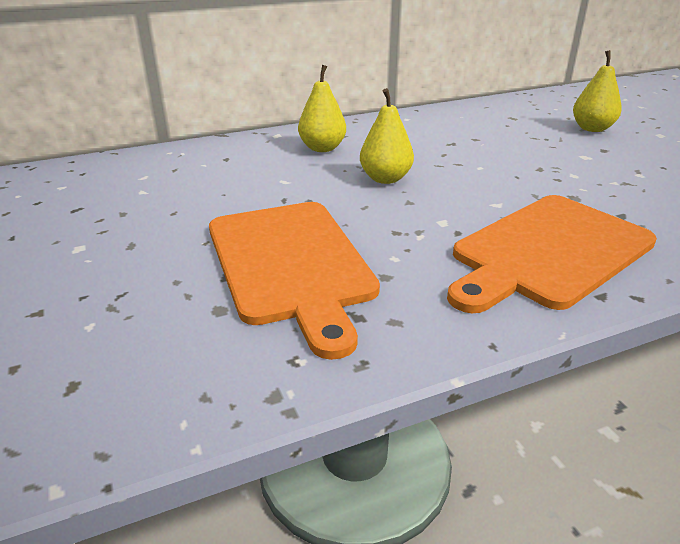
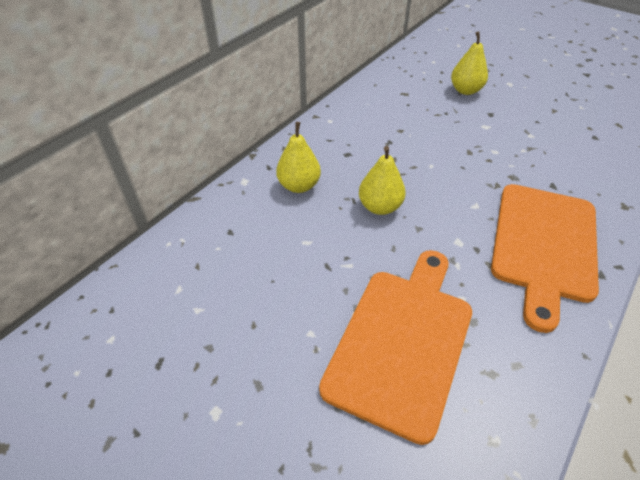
camera: 30 degrees left, 15 degrees up
(291, 264) = (402, 341): orange cutting board -> orange cutting board turned 105 degrees counterclockwise

